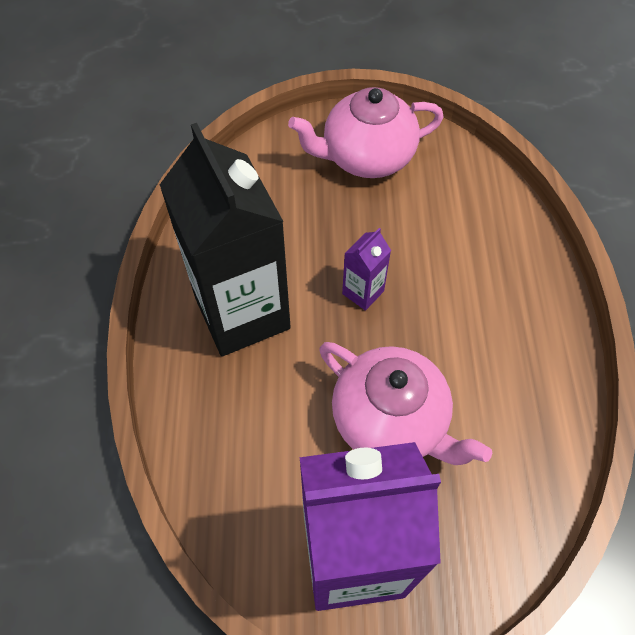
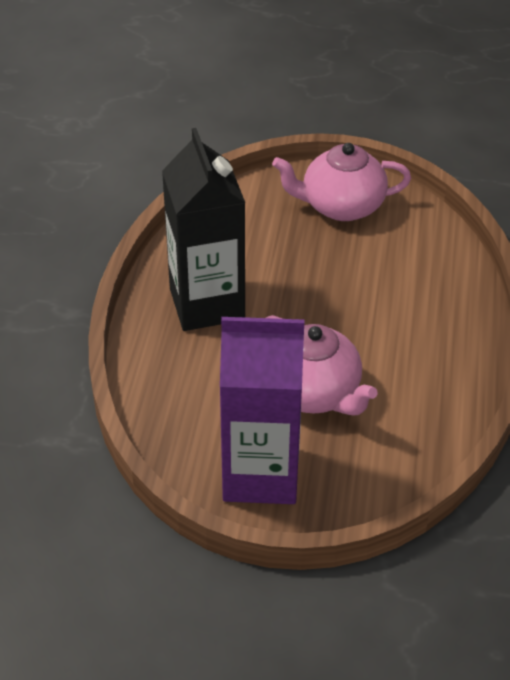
camera: 10 degrees right, 15 degrees down
(363, 292) = (312, 303): purple carton -> none

